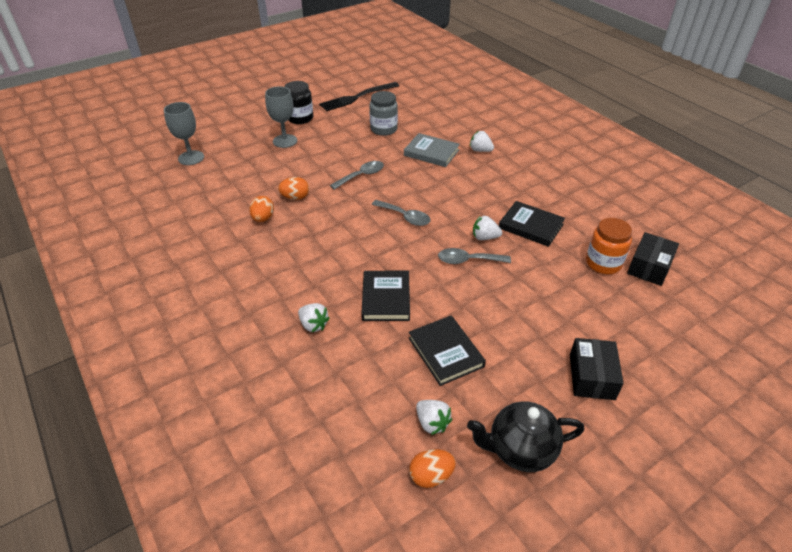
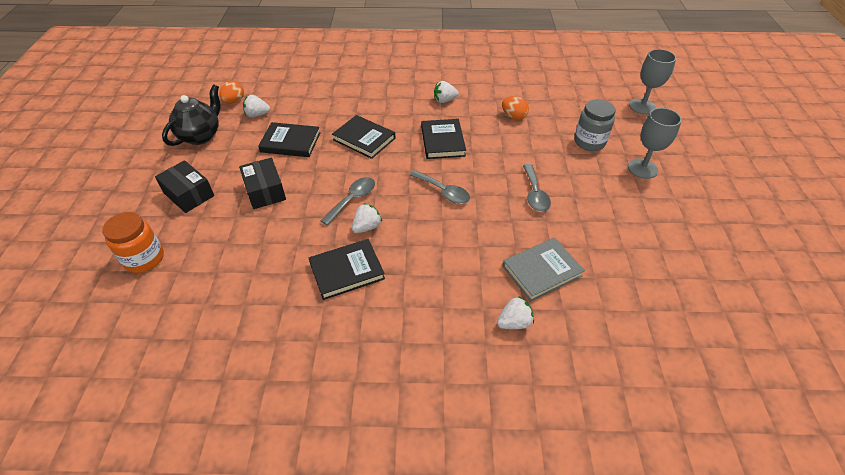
camera: 125 degrees right, 5 degrees up
(295, 197) = (530, 141): orange egg -> none
(300, 118) = (693, 197): black jar -> none
(313, 325) = (376, 102): white strawberry -> white strawberry (444, 100)
(340, 245) = (442, 141): none -> black book
(357, 97) = (735, 271): black fork -> none
(383, 129) = (626, 256): grey jar -> grey jar (589, 142)
(405, 217) = (444, 192): grey spoon -> grey spoon turned 120 degrees counterclockwise
(603, 263) = (249, 287): orange jar -> orange jar (144, 259)
(649, 267) = (204, 320): black box -> black box (265, 191)

